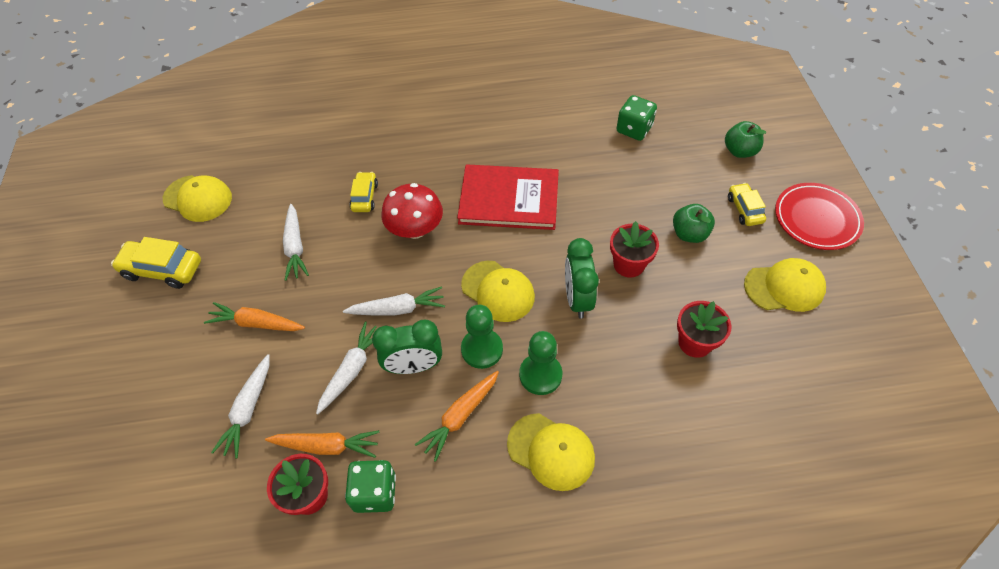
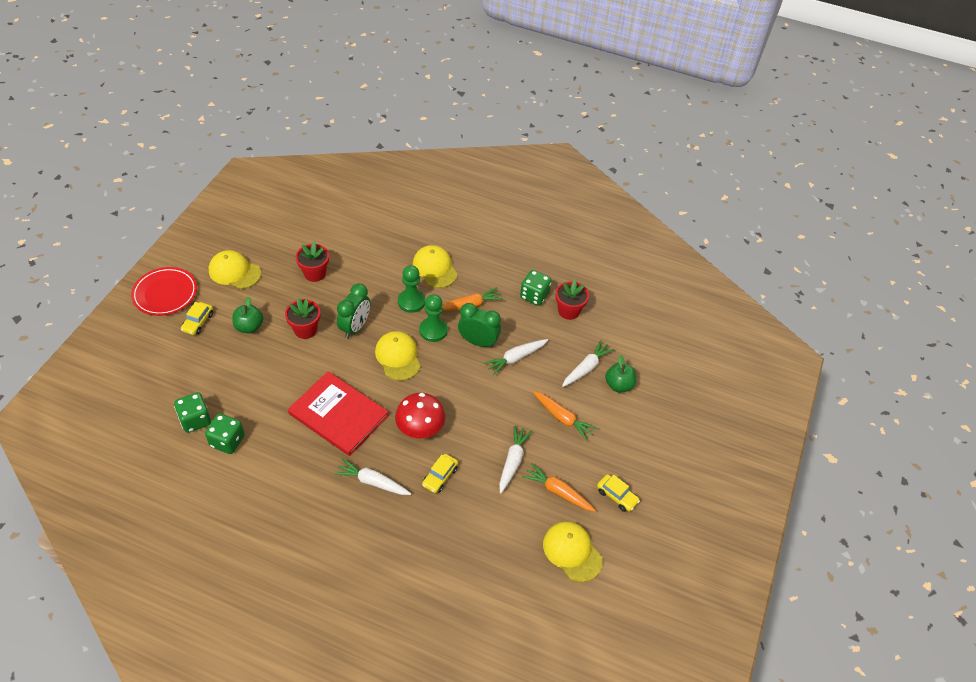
camera: 155 degrees left, 5 degrees down
(163, 270) = (617, 496): yellow car -> yellow car, size x0.63
(327, 446) = (549, 327): orange carrot -> orange carrot (558, 492)
(398, 309) = (467, 379): white carrot -> white carrot (372, 482)
(587, 128) = (227, 441): none -> green dice
(739, 151) = (147, 360): green apple -> green apple (618, 385)

